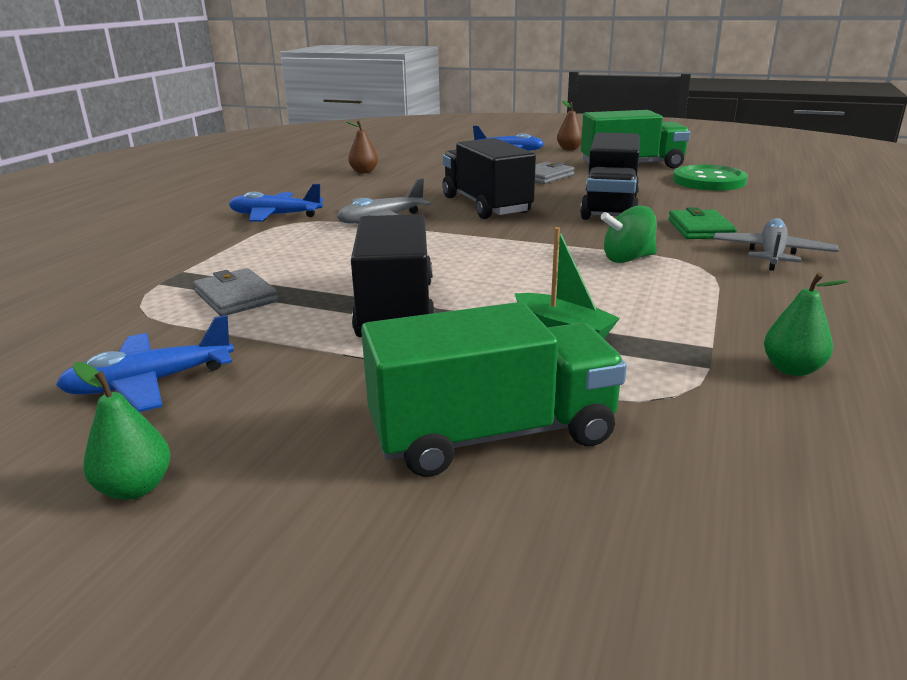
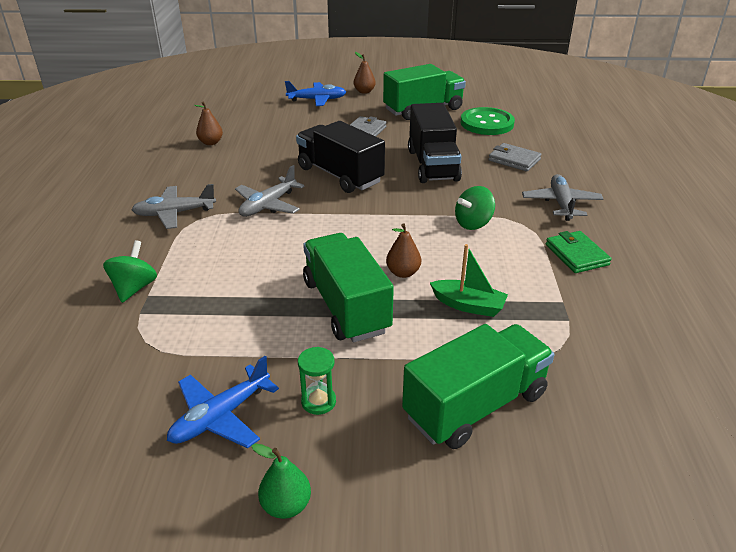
camera: 20 degrees left, 10 degrees up
(175, 264) = (134, 288): none -> green spinning top
(236, 297) = (216, 316): grey wallet -> grey wallet (514, 160)
(275, 216) = (174, 213): blue plane -> grey plane
(279, 391) = (318, 401): none -> green hourglass
(396, 309) = (346, 306): black truck -> green truck
(496, 290) = (403, 273): none -> brown pear
(700, 229) = (505, 182): green wallet -> green wallet (576, 255)
(792, 369) = (613, 311): green pear -> none

